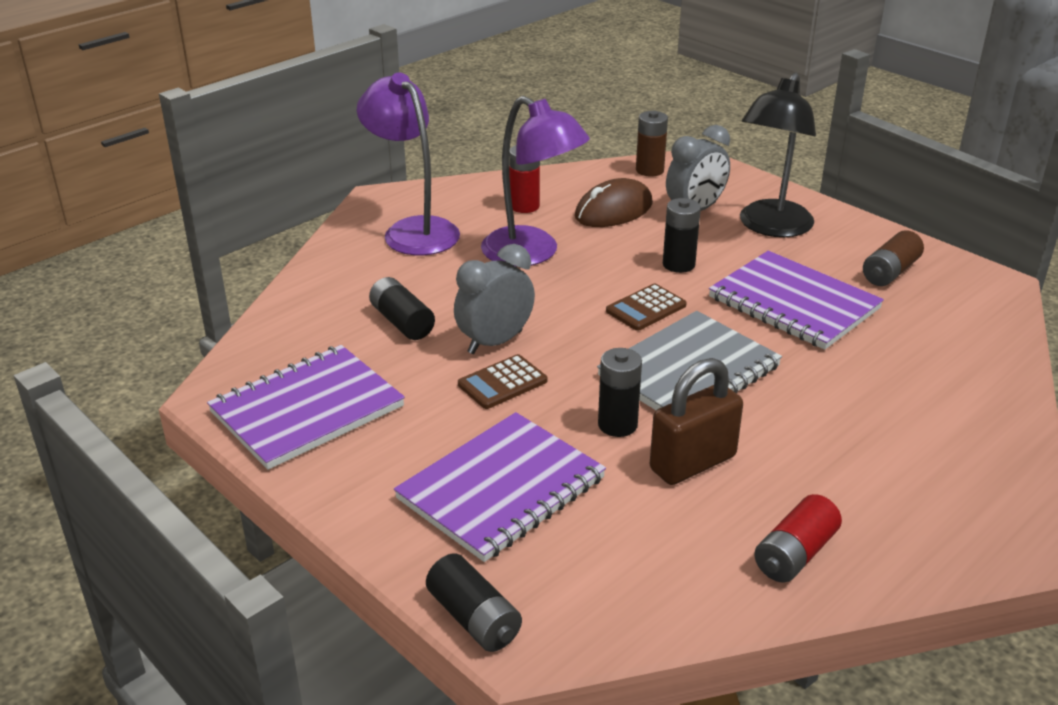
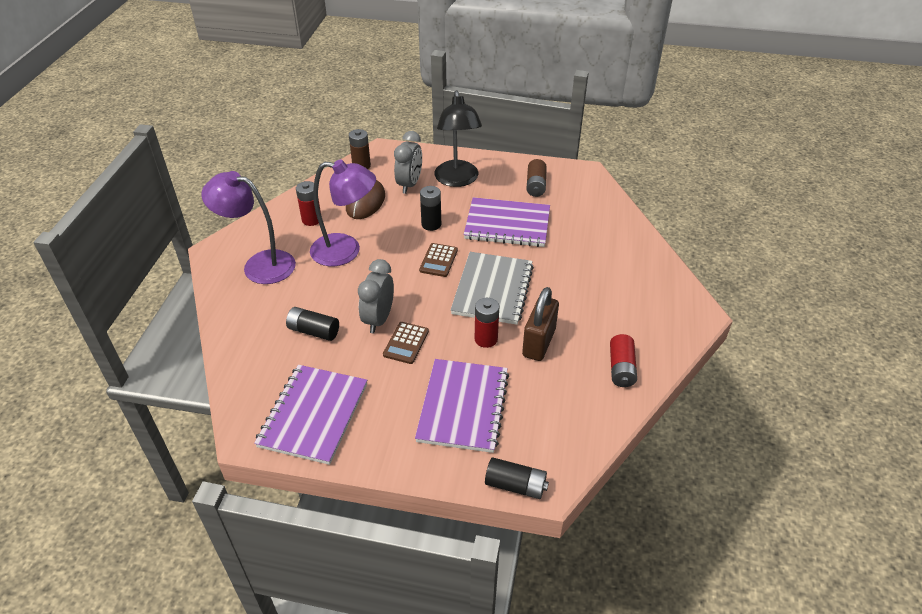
camera: 35 degrees left, 10 degrees up
(617, 425) = (486, 339): black battery -> red battery

